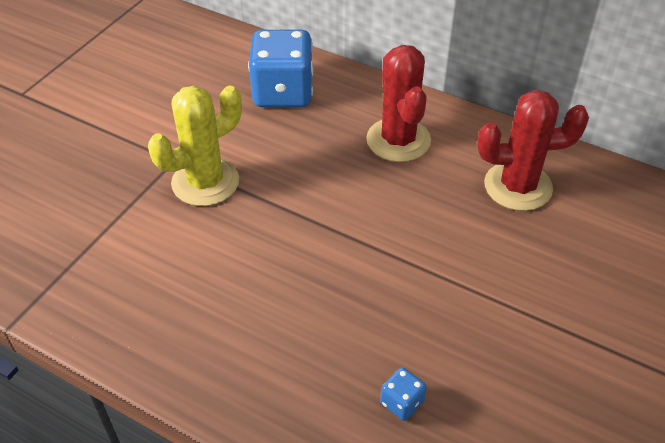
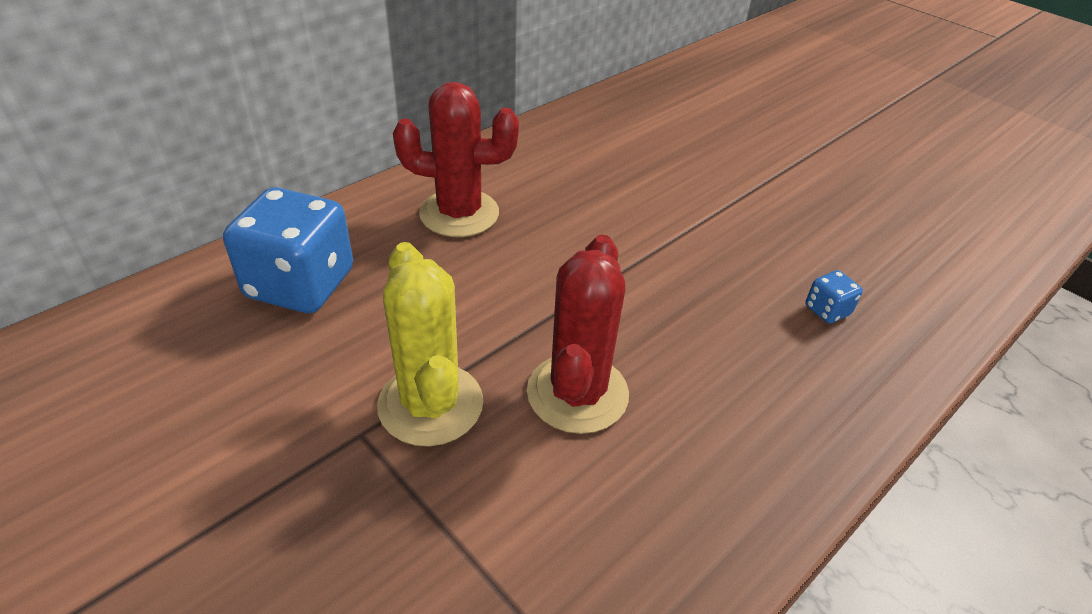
camera: 75 degrees left, 5 degrees down
(518, 186) = (572, 160): red cactus -> red cactus (577, 393)

